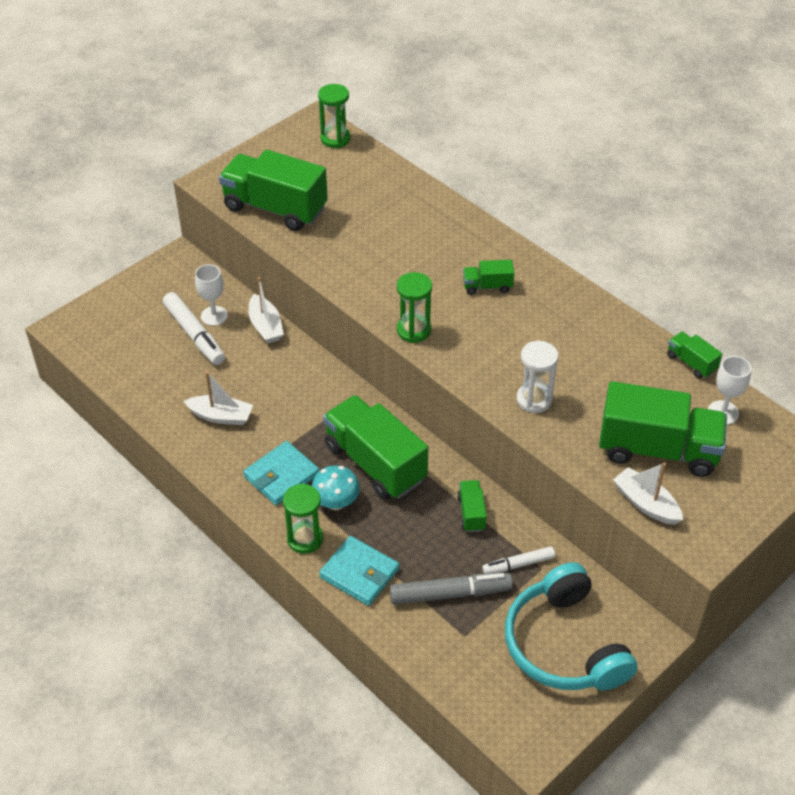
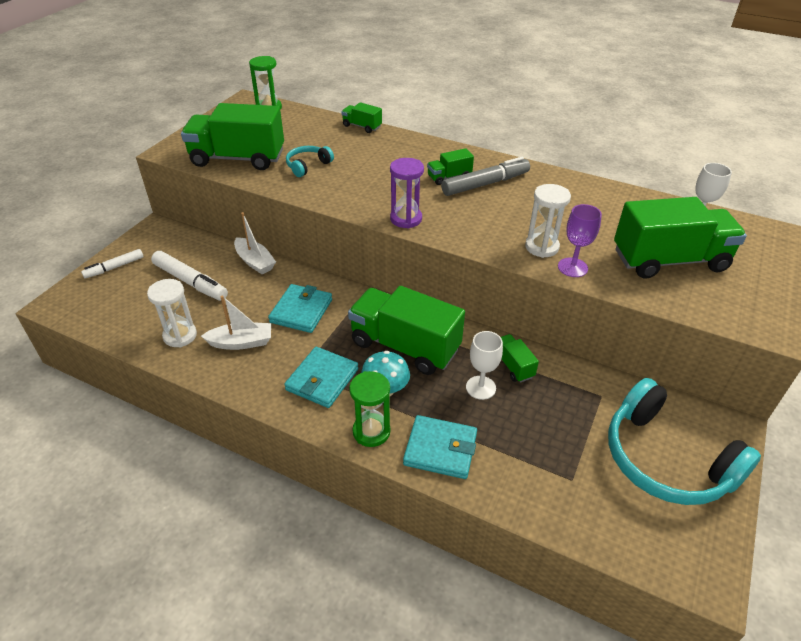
camera: 20 degrees left, 5 degrees down
(167, 393) = (180, 336): none -> white hourglass
(214, 316) = (204, 264): white goblet -> white goblet (480, 387)
(290, 397) = (301, 311): none -> turquoise wallet
(344, 235) = (308, 166): none -> turquoise headphones
(413, 330) = (406, 219): green hourglass -> purple hourglass
(449, 594) = (535, 443): grey marker -> grey marker (485, 184)
(518, 564) = (580, 398): white marker -> white marker (114, 267)
(551, 431) = (572, 267): none -> purple goblet
(646, 503) = (693, 304): white boat -> none
(691, 363) = (644, 195): green truck -> green truck (362, 126)

